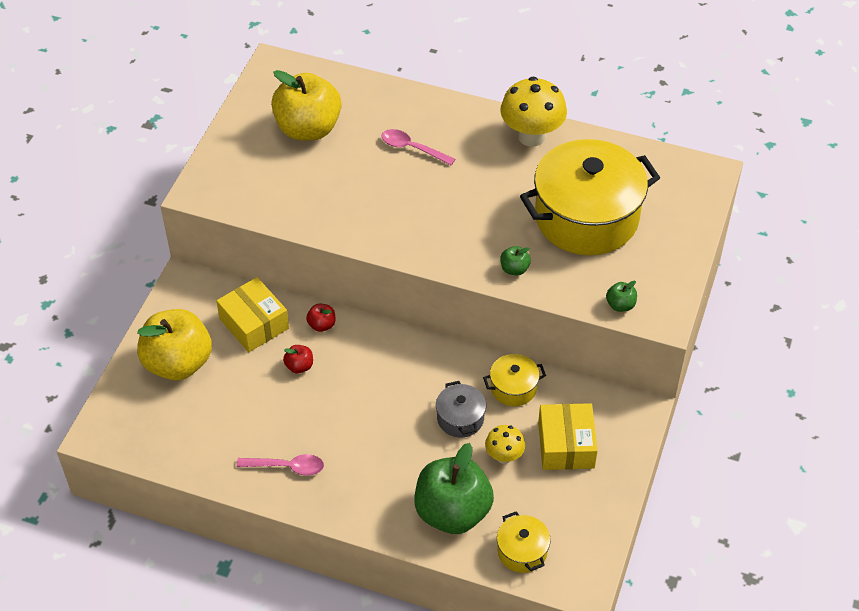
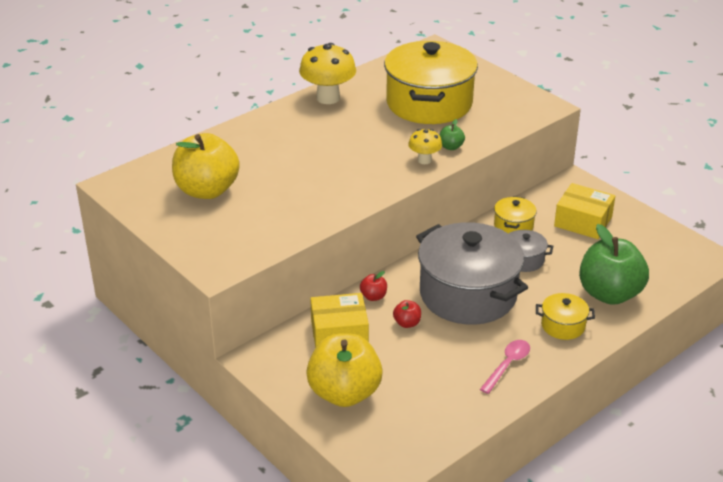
camera: 60 degrees left, 15 degrees down
(373, 395) = (468, 294): none -> grey pot
(412, 148) = (284, 150): pink spoon -> none
(504, 456) = (574, 252): yellow mushroom -> yellow mushroom (424, 160)
(522, 551) = (665, 274): yellow pot -> yellow pot (563, 326)
(620, 305) = (522, 117): green apple -> none

